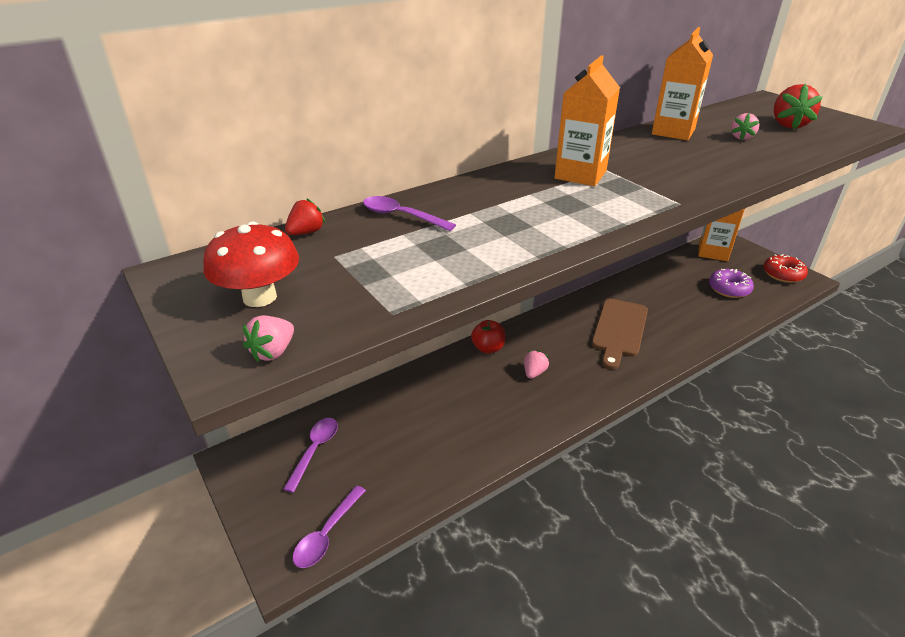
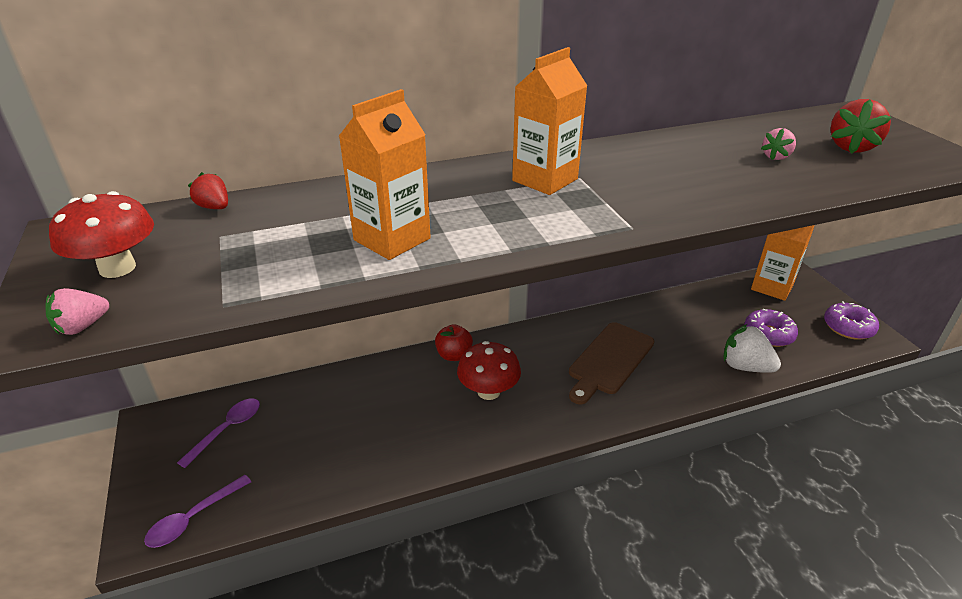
camera: 15 degrees right, 0 degrees up
(306, 232) = (214, 207): red strawberry -> red strawberry turned 105 degrees counterclockwise
(401, 216) = (318, 202): purple spoon -> none
(534, 373) = (488, 391): pink strawberry -> red mushroom
(673, 132) = (696, 141): orange carton -> orange carton (392, 239)
(724, 317) = (745, 367): none -> white strawberry
(783, 274) = (848, 327): red donut -> purple donut

